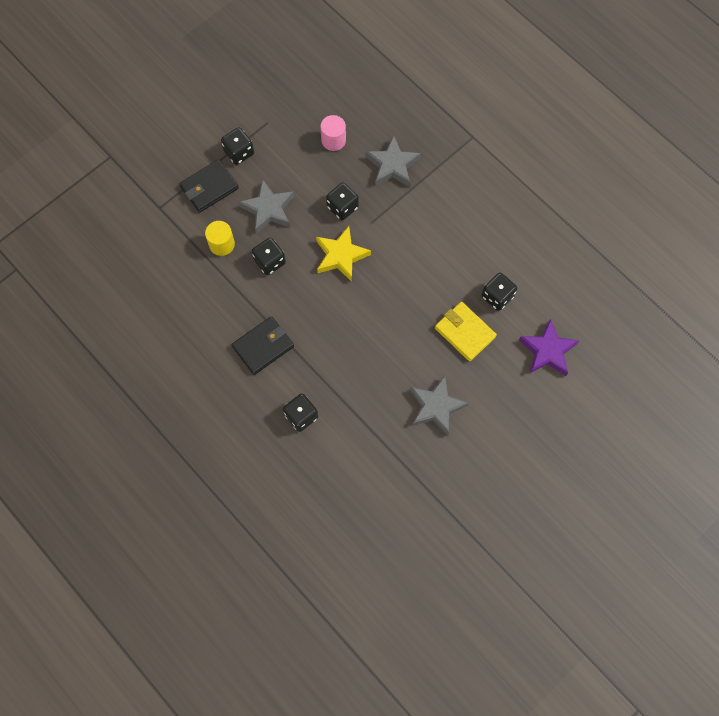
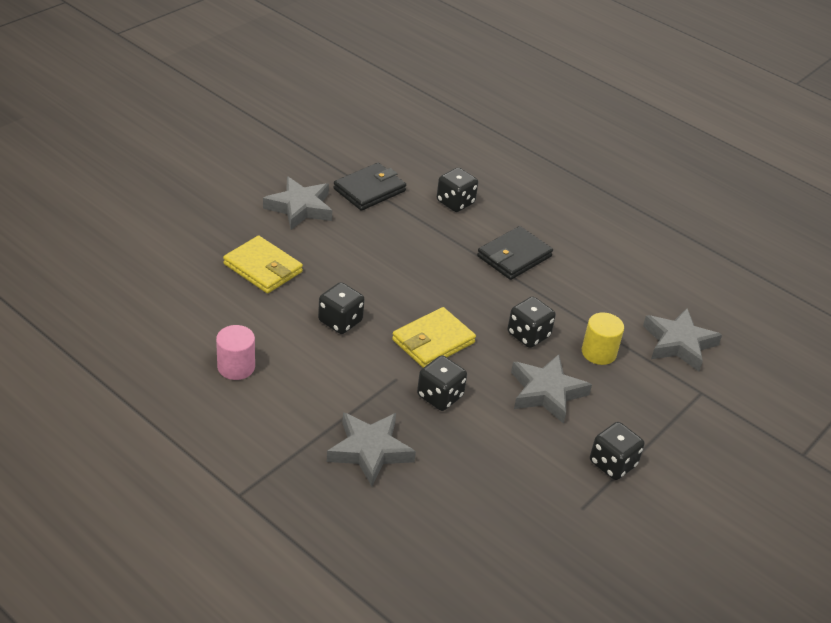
camera: 170 degrees right, 30 degrees down
(159, 252) = (678, 343): none -> grey star
(209, 188) = (640, 417): black wallet -> black wallet (369, 190)
(333, 140) = (468, 484): pink cylinder -> pink cylinder (236, 367)
(341, 256) = (433, 341): yellow star -> yellow wallet
(497, 296) = (217, 301): black dice -> black dice (340, 321)
(547, 351) = (157, 252): purple star -> none

